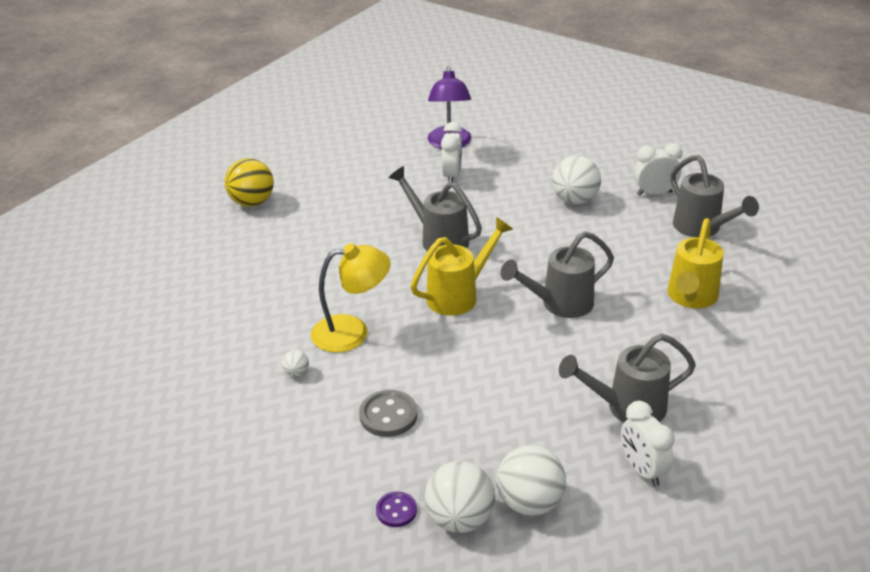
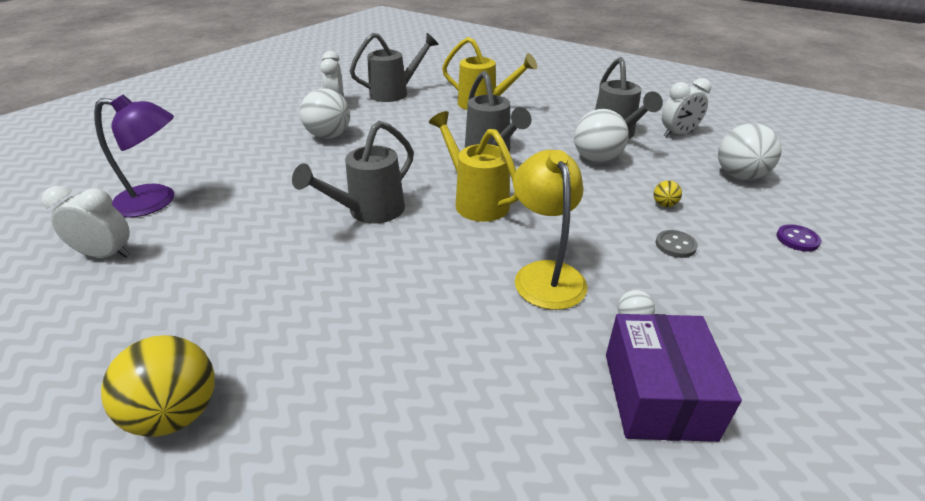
camera: 90 degrees left, 0 degrees up
(228, 374) = (657, 395): none -> purple box
(388, 415) = (675, 245): grey button -> grey button, size x0.64
(452, 176) = (236, 201): white clock -> white clock (107, 255)
(459, 421) = (664, 205): none -> yellow ball
(460, 519) = (781, 206): white ball -> white ball (596, 159)

